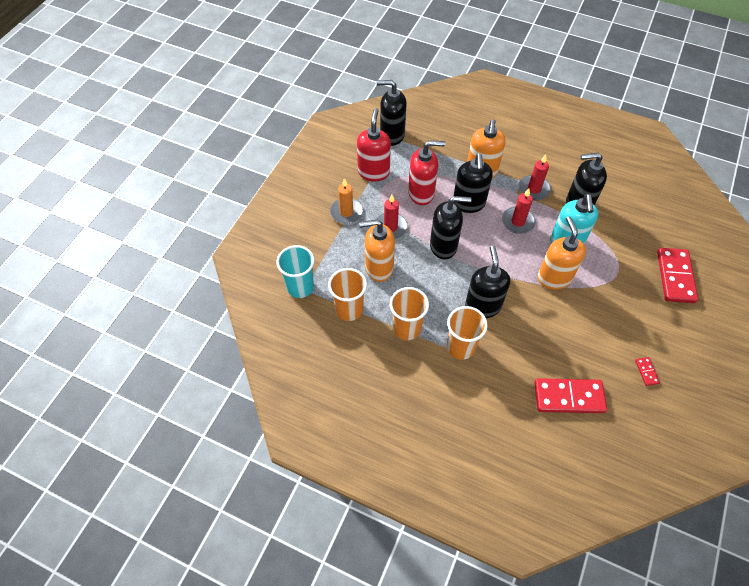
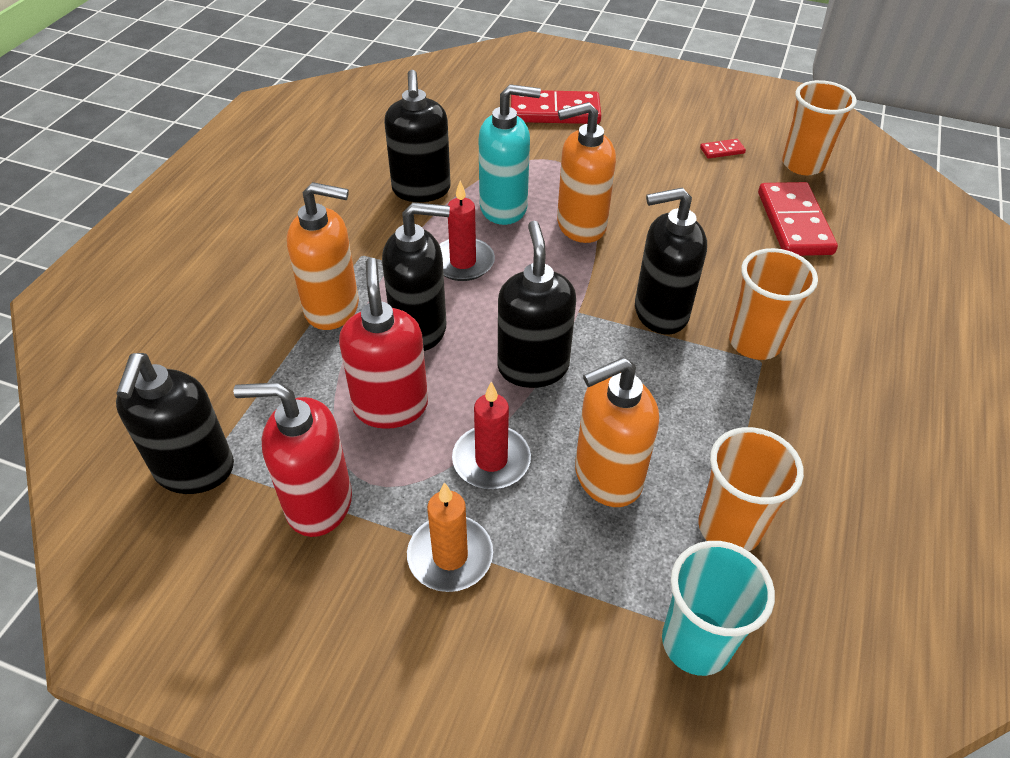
camera: 95 degrees left, 10 degrees down
(379, 268) = (607, 477): orange soap dispenser -> orange soap dispenser turned 75 degrees clockwise
(407, 328) = (742, 422): orange cup -> orange cup (802, 164)
(534, 189) = (383, 239): red candle -> none

